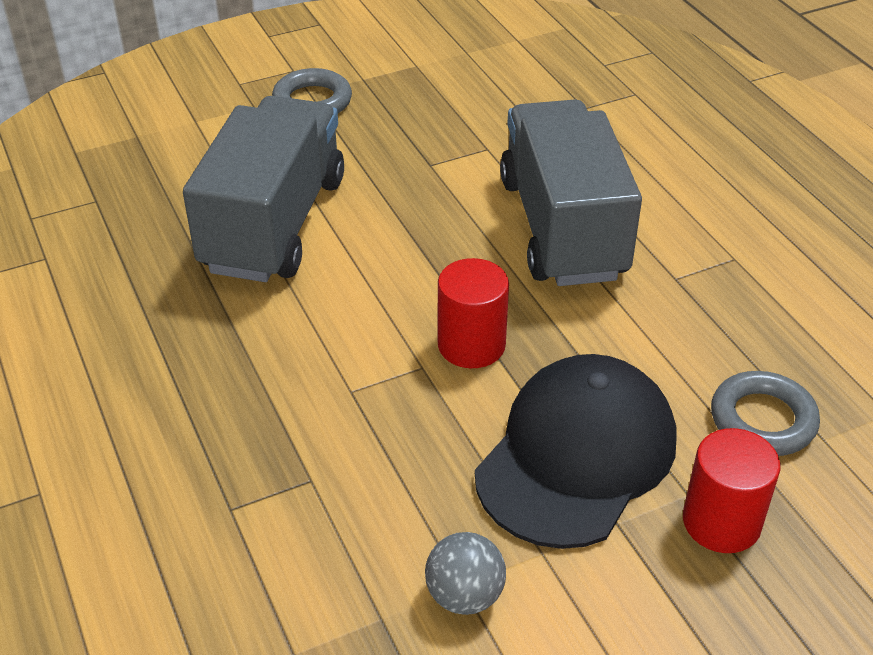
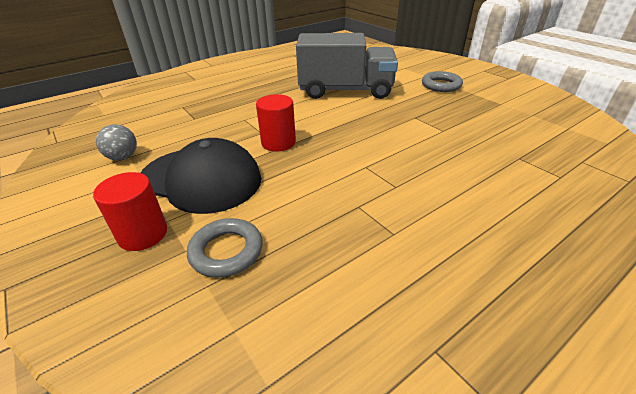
camera: 80 degrees right, 5 degrees down
(562, 228) = (385, 160): grey truck -> none

